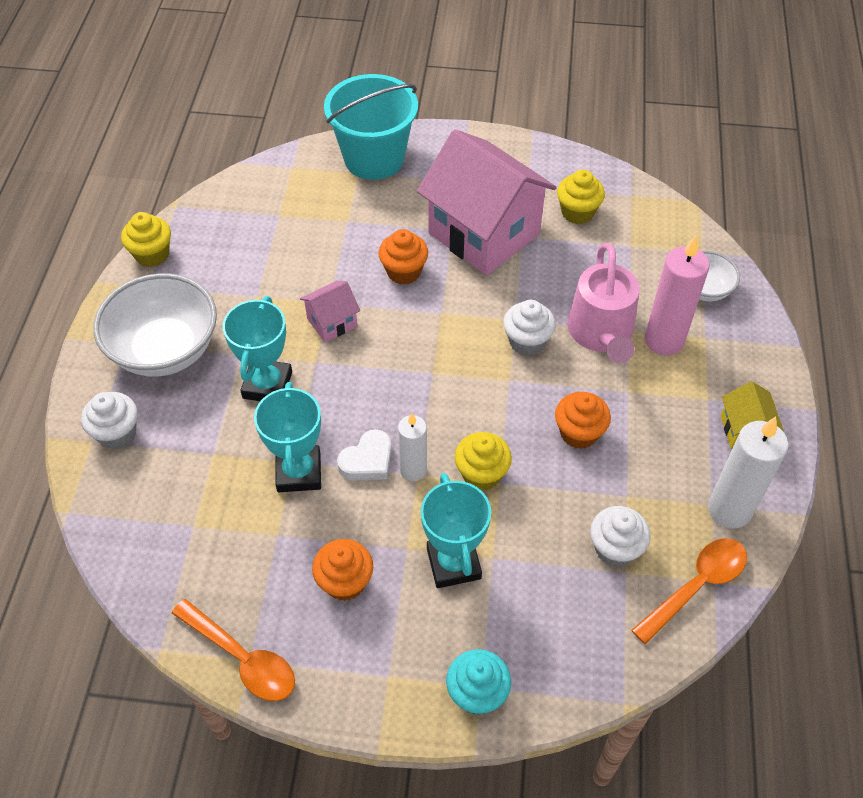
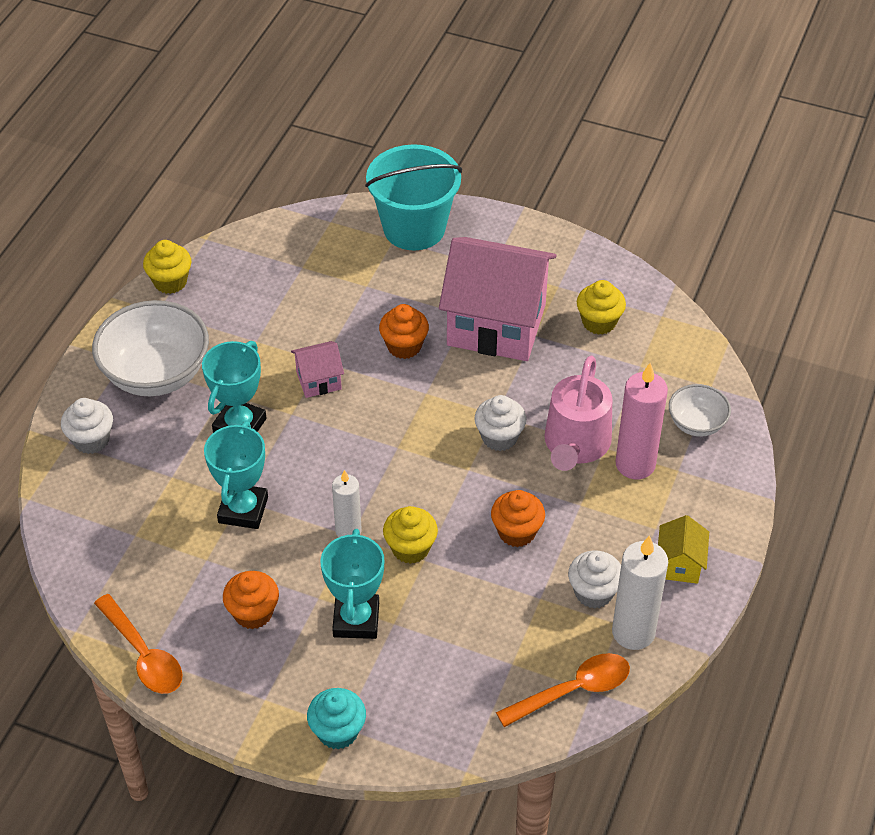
camera: 15 degrees right, 5 degrees down
(367, 460) = (309, 513): white heart -> none
(484, 233) = (496, 325): pink house -> pink house turned 45 degrees counterclockwise
(615, 548) = (510, 641): white cupcake -> white cupcake (593, 592)

